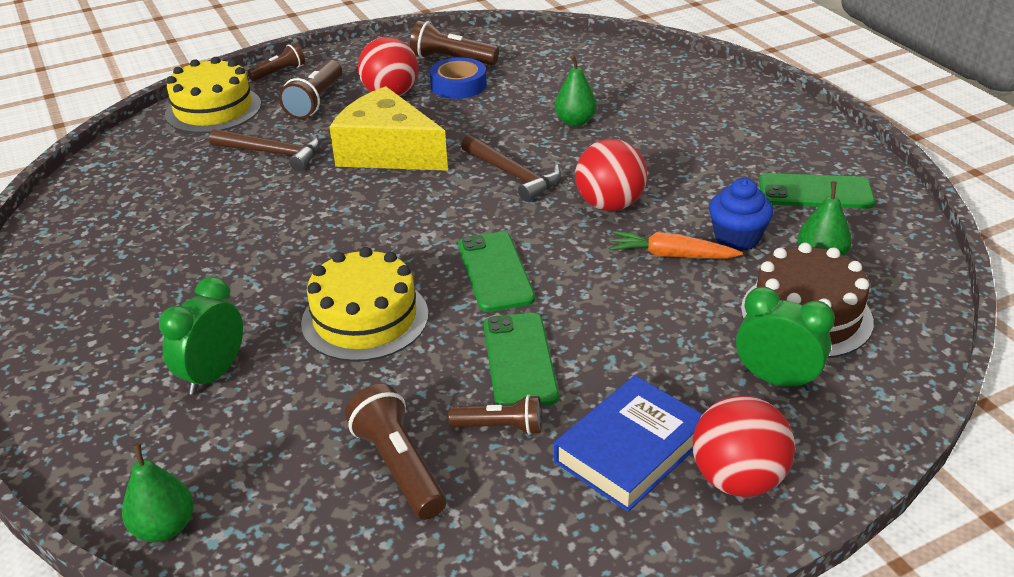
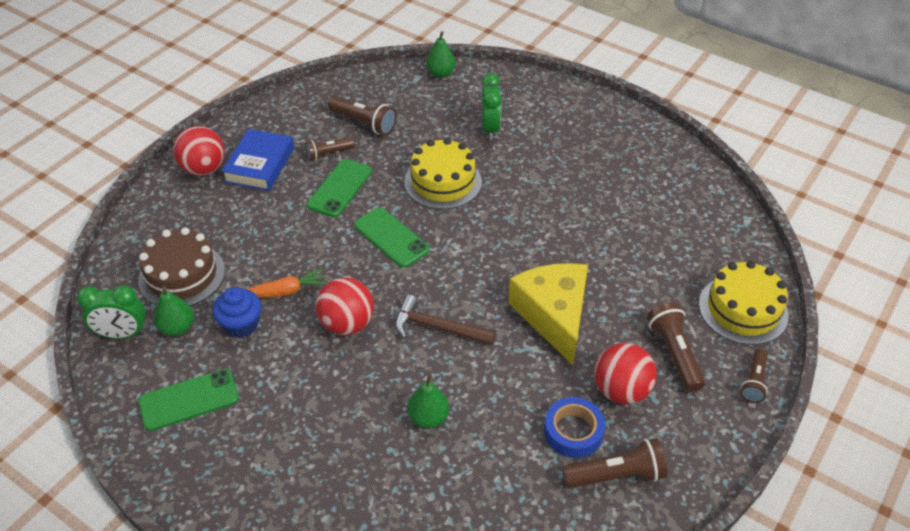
camera: 150 degrees right, 10 degrees up
(273, 153) = (636, 280): brown hammer -> none
(387, 152) = (553, 315): yellow cheese -> yellow cheese turned 105 degrees counterclockwise
(519, 361) = (340, 188): green phone -> green phone turned 60 degrees clockwise
(776, 379) = (193, 226): green clock -> green clock (122, 334)

